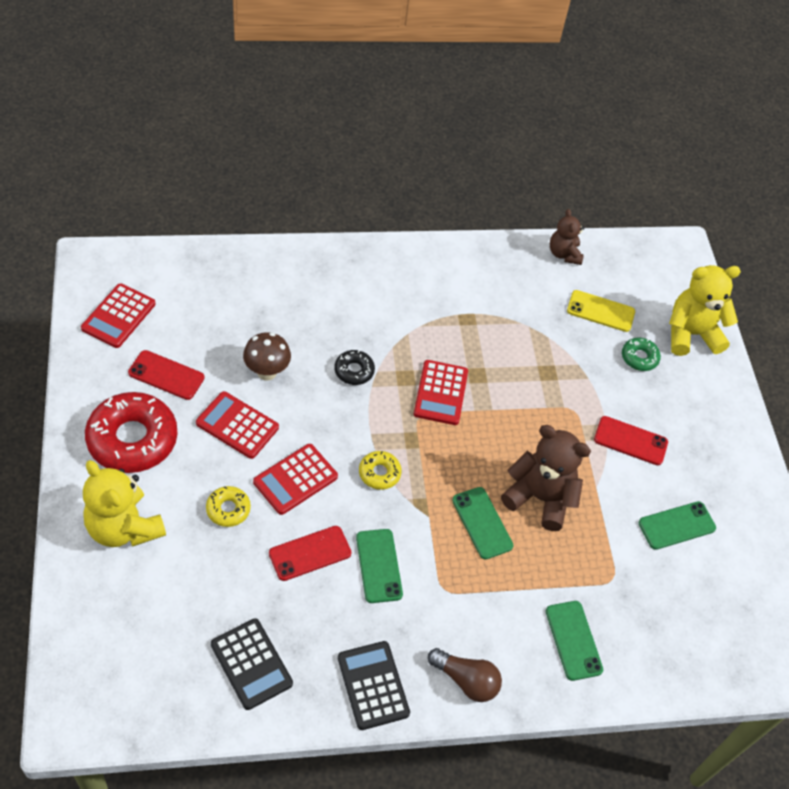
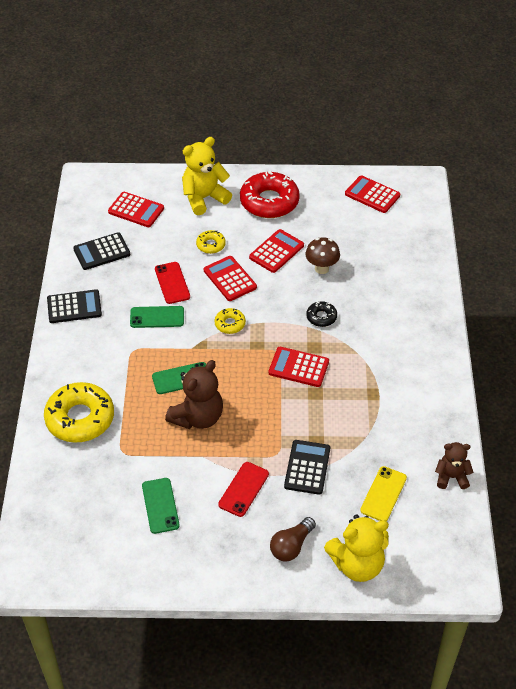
camera: 105 degrees right, 5 degrees down
(152, 625) = (136, 210): none -> red calculator
(166, 375) = (320, 217): red phone -> none
(466, 680) = (66, 354): brown light bulb -> brown light bulb (291, 546)
(573, 640) = (80, 418): green phone -> yellow donut
(585, 380) = (307, 467): none -> black calculator
(639, 357) = (330, 514): green donut -> none
(691, 334) = (357, 564): yellow teddy bear -> yellow teddy bear turned 75 degrees clockwise

